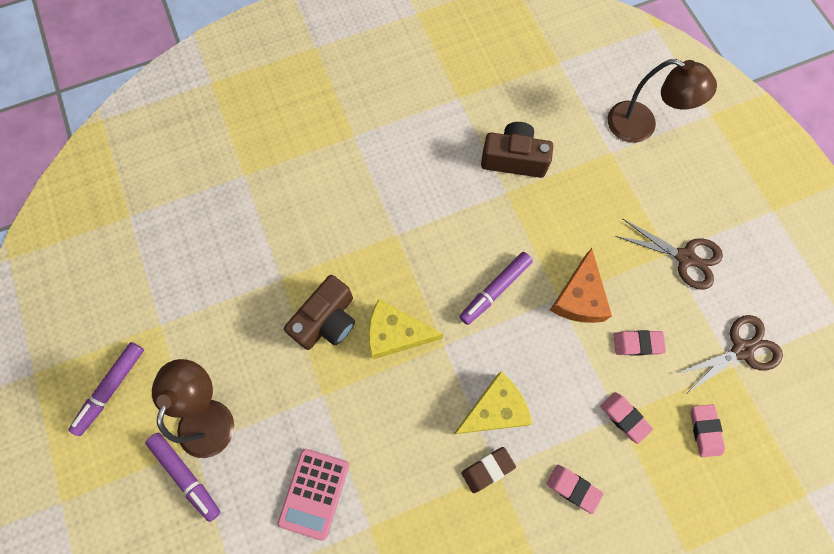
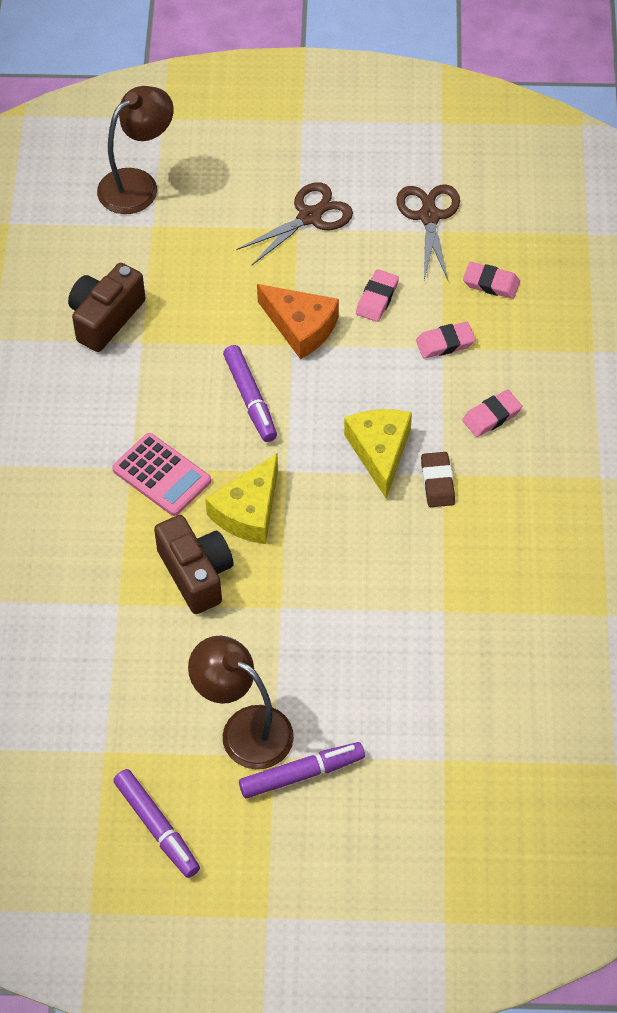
camera: 65 degrees left, 15 degrees down
(314, 493) = (383, 651): pink calculator -> pink calculator (161, 475)

